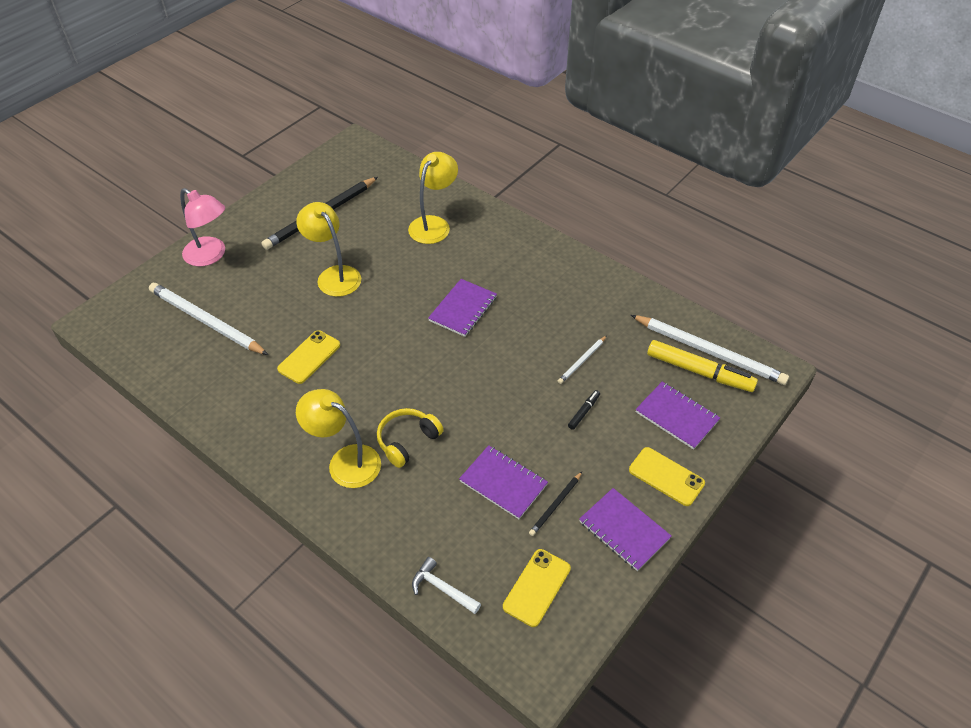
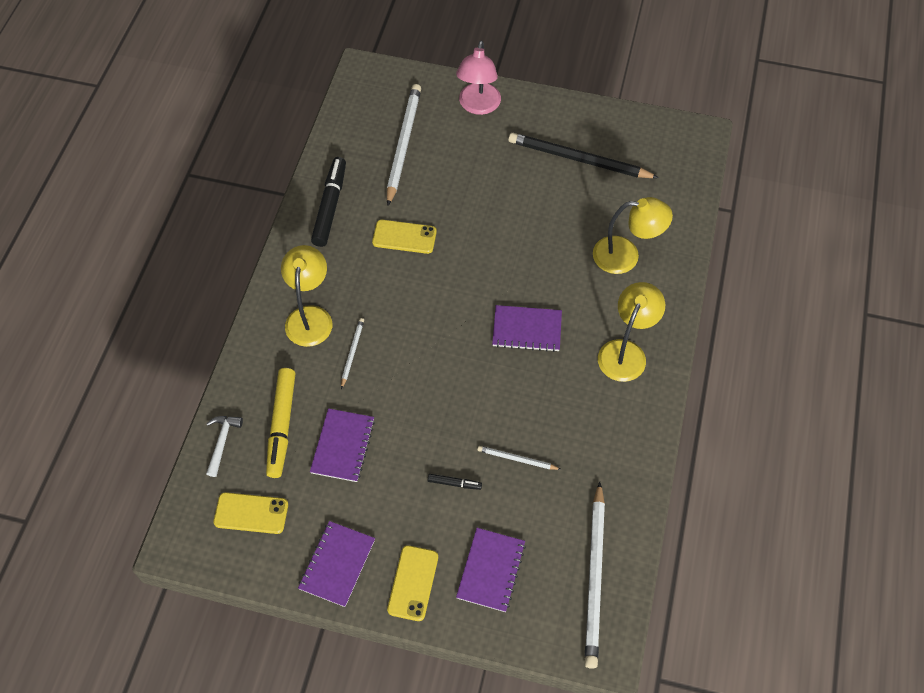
camera: 65 degrees right, 10 degrees up
(230, 401) = (330, 206): none -> black marker
(334, 275) = (509, 208): yellow lamp -> yellow lamp (626, 352)
(407, 441) = (352, 353): yellow headphones -> white pencil
(555, 505) = (338, 497): black pencil -> none
(699, 371) = (561, 575): yellow marker -> yellow marker (282, 426)

